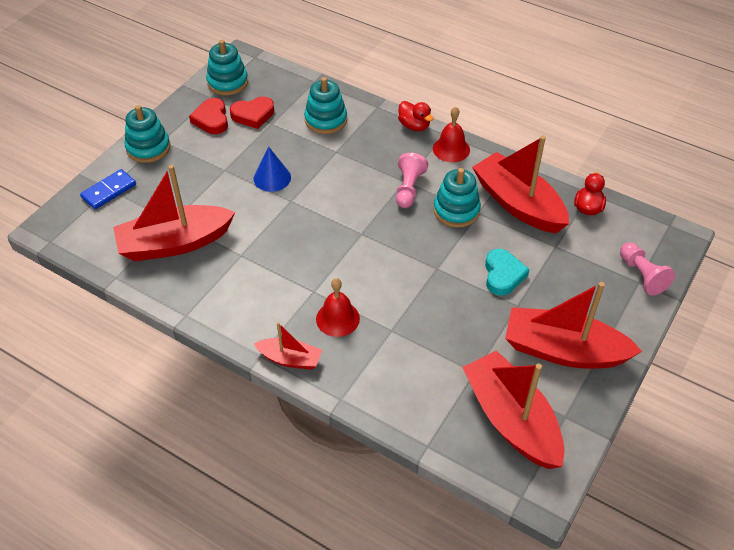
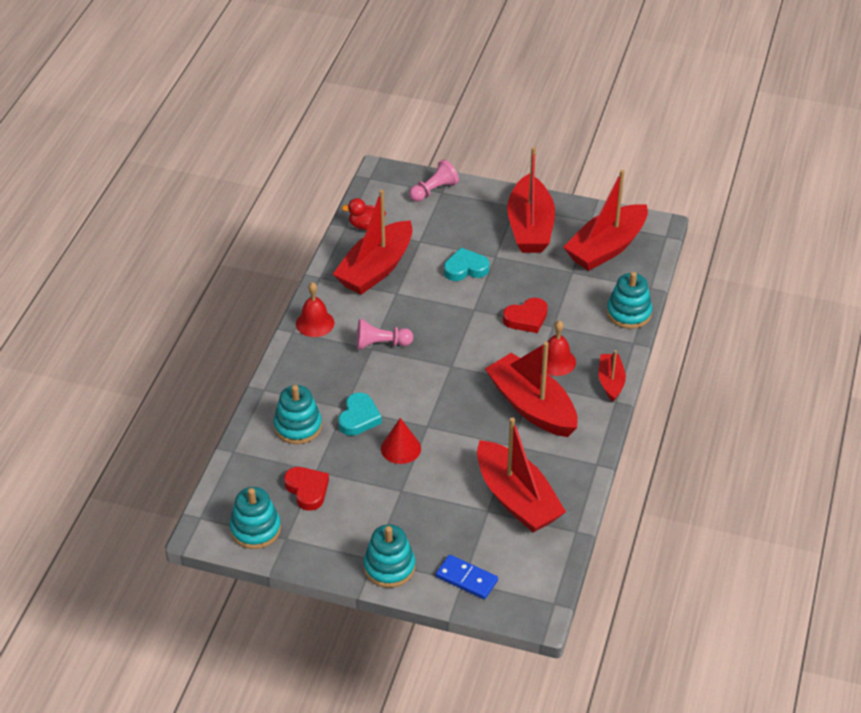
camera: 105 degrees left, 5 degrees down
(211, 119) = (325, 525): red heart -> red heart (526, 318)
(272, 178) = (400, 448): blue cone -> red cone
(283, 282) = (532, 406): none -> red boat
(320, 158) = (359, 418): none -> turquoise heart
(414, 126) = (287, 355): red duck -> none
(456, 210) = (399, 307): turquoise stacking toy -> turquoise stacking toy (629, 313)

